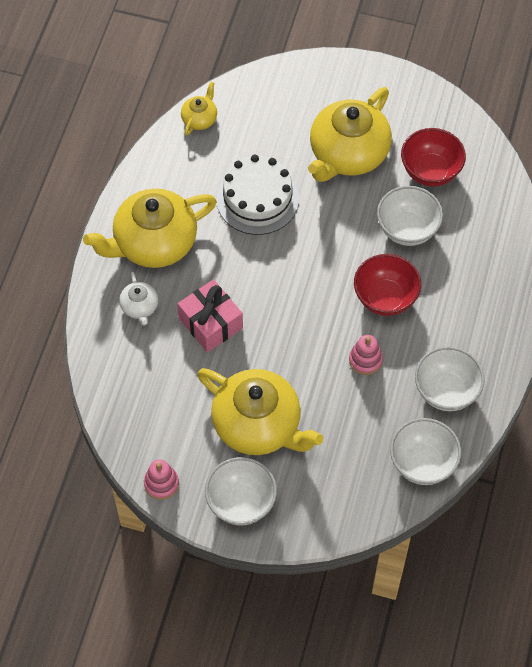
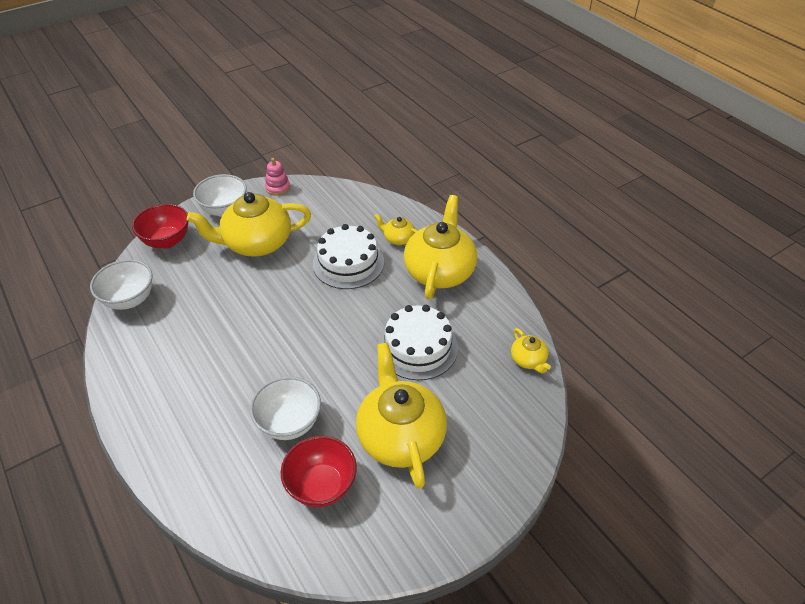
camera: 130 degrees right, 15 degrees down
(140, 307) = (398, 238): white teapot -> yellow teapot
(211, 323) = (348, 263): pink gift -> white cake
(365, 360) = (227, 320): pink stacking toy -> none
(385, 298) = (254, 365): red bowl -> red bowl (167, 241)
(446, 391) = (150, 347): white bowl -> none

